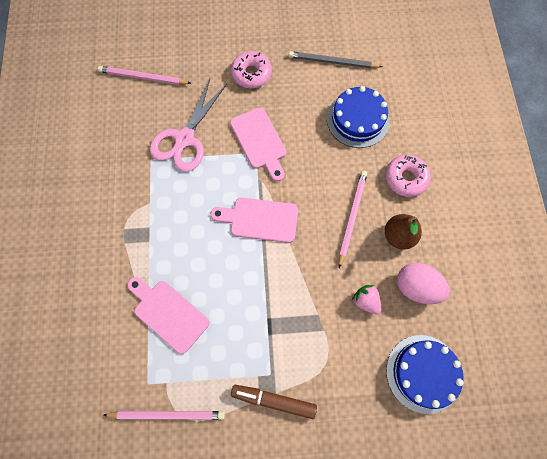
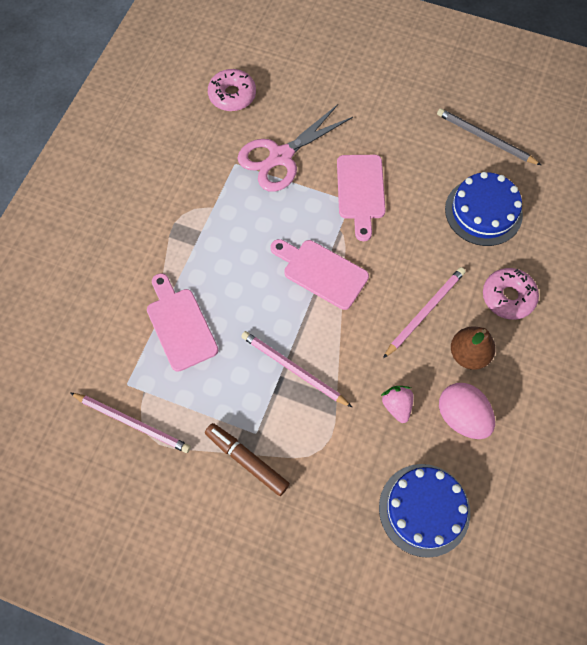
camera: 25 degrees right, 5 degrees down
(143, 77) = (267, 76): pink pencil -> pink pencil (293, 369)
(251, 74) = (386, 117): pink donut -> pink donut (232, 95)

